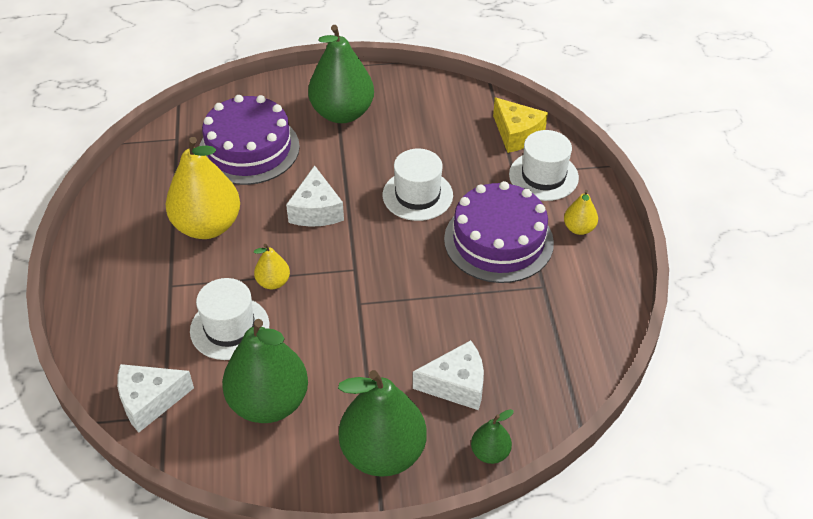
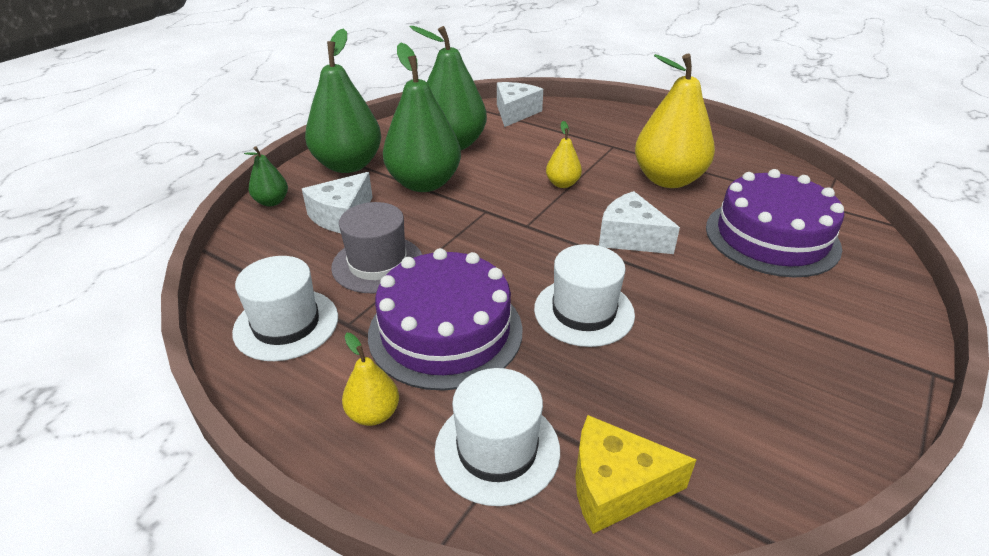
camera: 130 degrees right, 10 degrees down
(229, 328) = (539, 153): white hat -> white hat (286, 324)
(342, 113) = (800, 329): green pear -> green pear (424, 183)
(482, 316) = (378, 264): none -> grey hat

